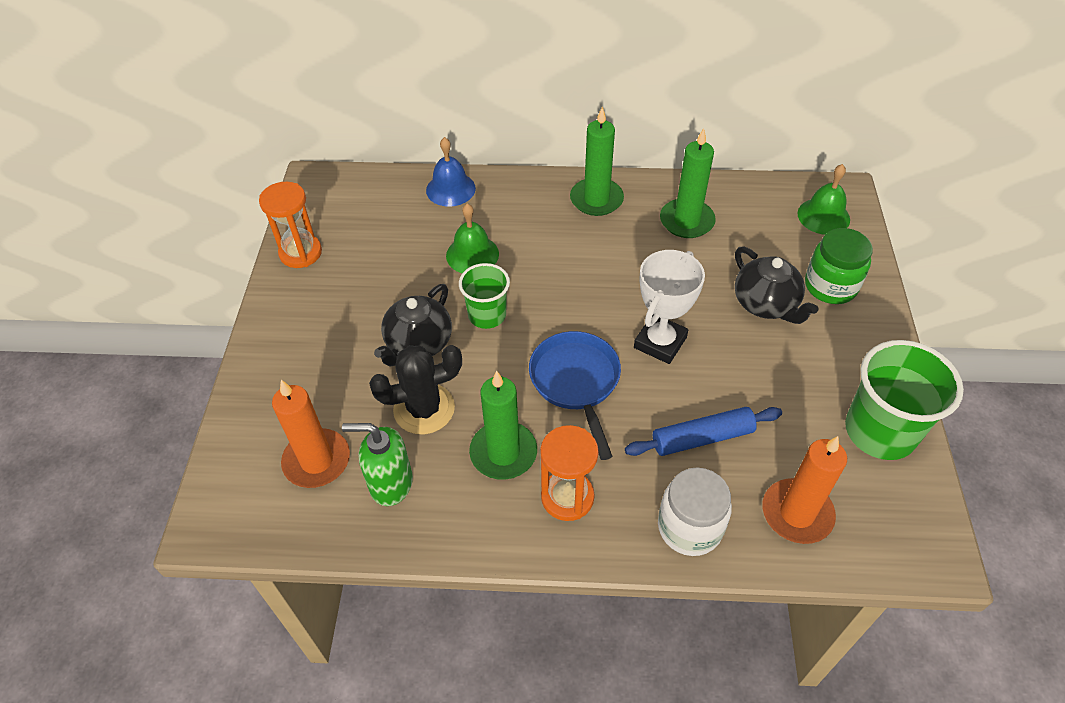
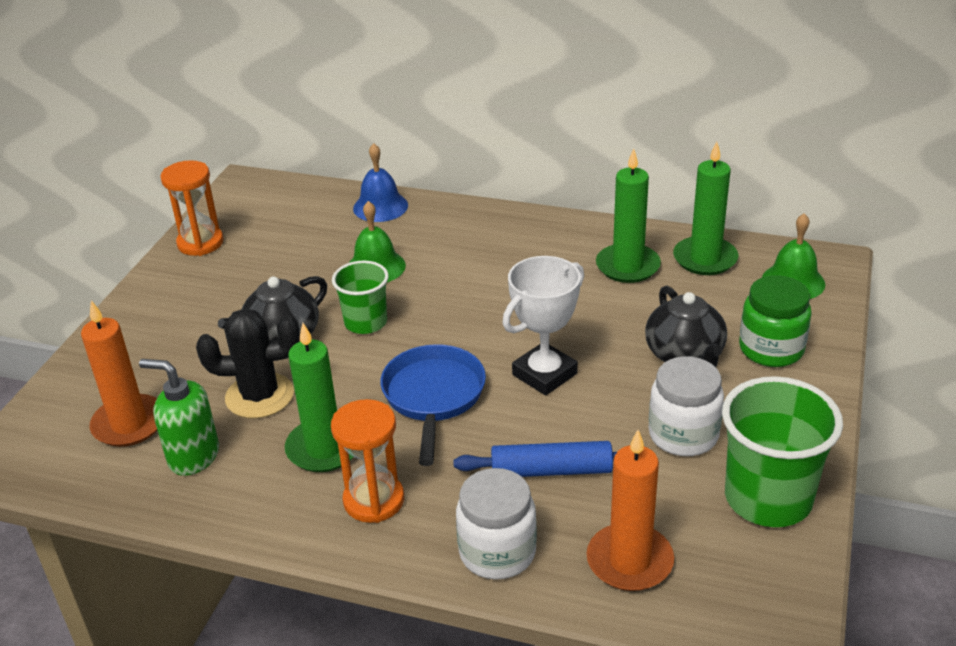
camera: 15 degrees right, 15 degrees down
(596, 199) = (534, 234): green candle -> green candle (705, 259)
(793, 383) = (683, 435): none -> white jar

